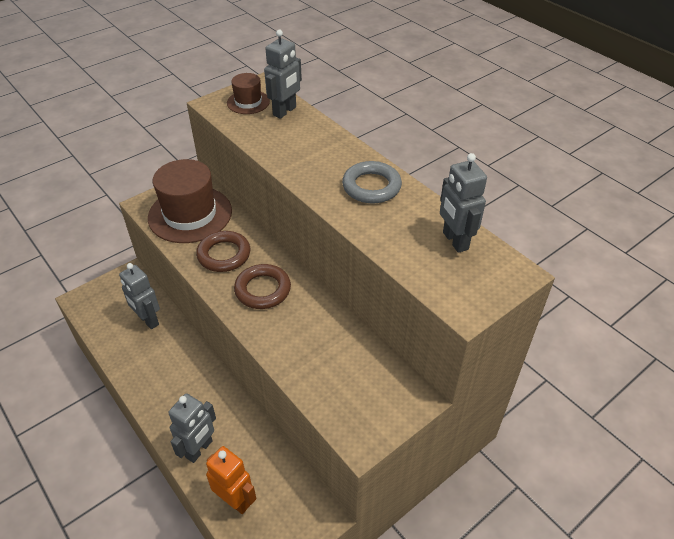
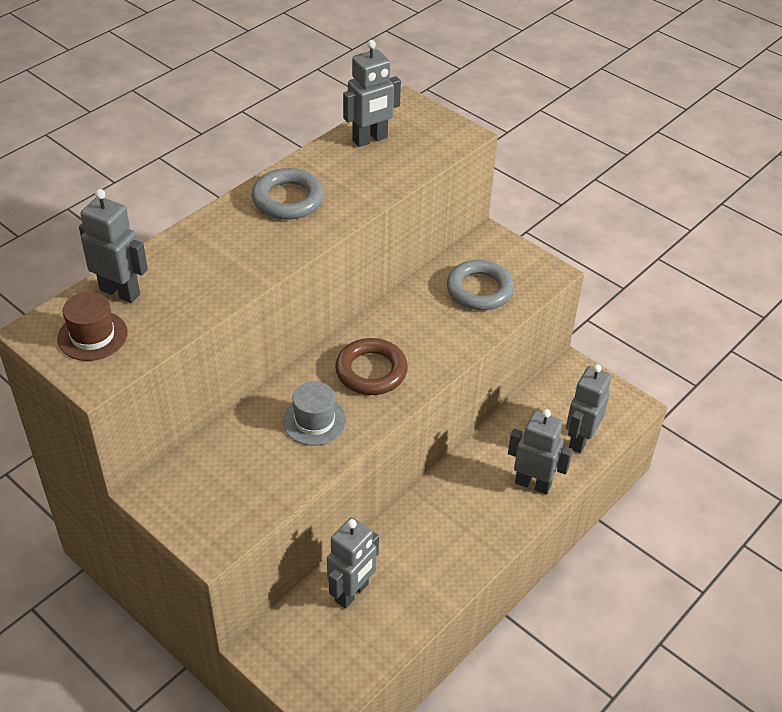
camera: 100 degrees left, 0 degrees up
(190, 214) = (232, 478): brown hat -> none
(224, 255) = (314, 421): brown ring -> grey hat
(235, 500) = (580, 439): orange robot -> grey robot
(344, 376) = (479, 290): none -> grey ring

